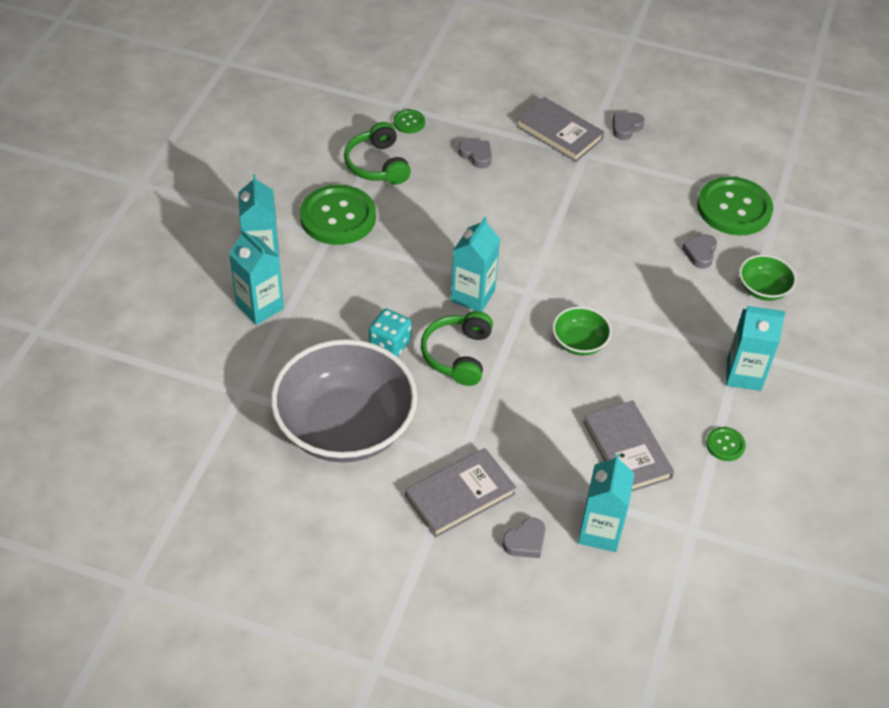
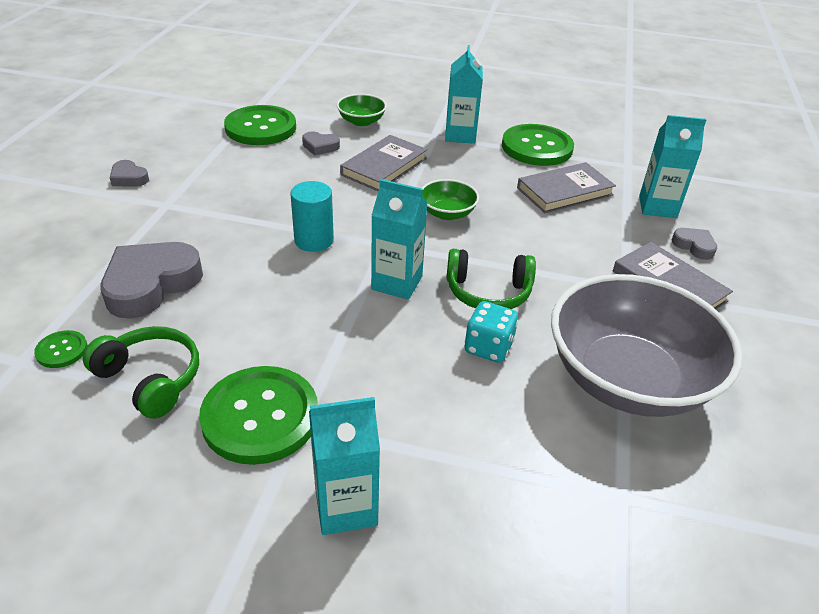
camera: 95 degrees left, 10 degrees down
(260, 307) = (455, 495): turquoise carton -> none
(378, 165) = (150, 379): green headphones -> green headphones turned 120 degrees counterclockwise
(476, 155) = (151, 284): grey heart -> grey heart, size x2.05
(533, 246) = (314, 240): none -> turquoise cylinder
(559, 133) = (124, 221): grey book -> grey book (384, 167)
(725, 445) = (537, 147): green button -> green button, size x2.23

